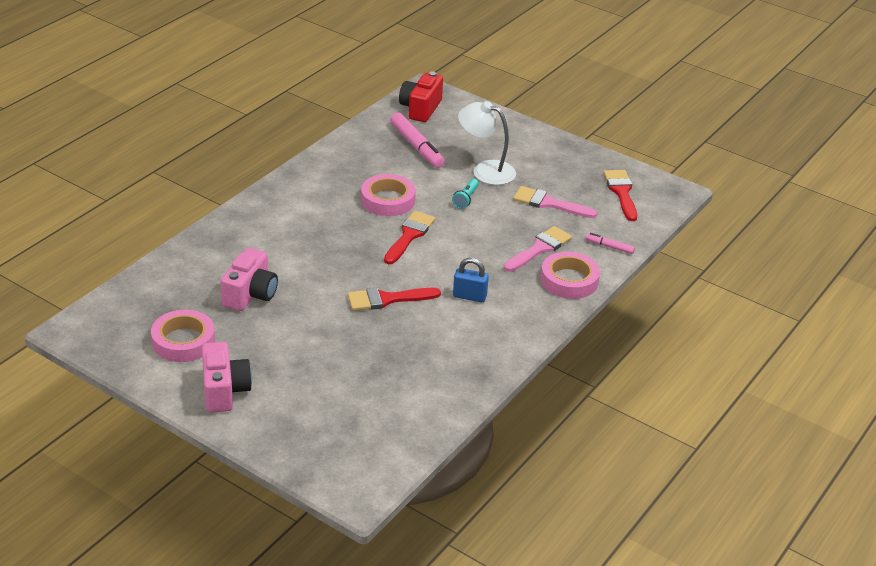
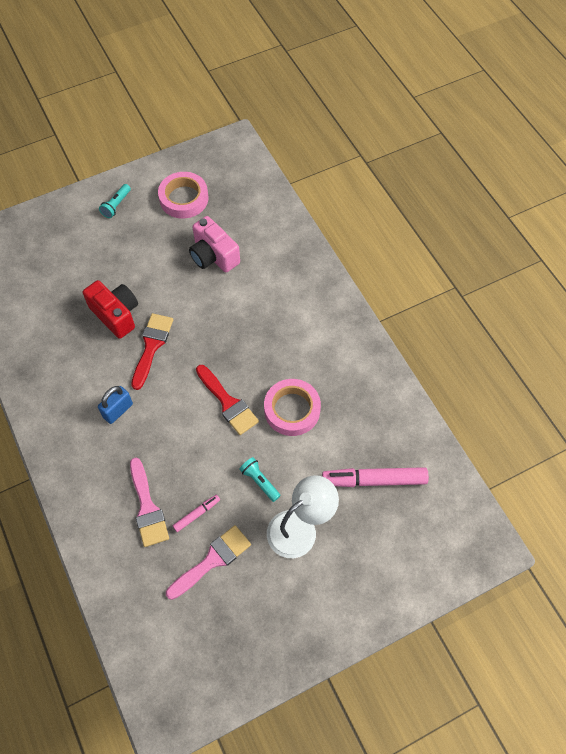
camera: 120 degrees right, 25 degrees up
(224, 390) = (116, 205): pink camera -> turquoise flashlight
(420, 109) = (449, 521): red camera -> red camera (116, 314)
(569, 280) = (88, 507): pink tape -> none
(609, 247) = (113, 578): pink marker -> pink marker (197, 514)
(621, 192) = (193, 653): red brush -> none

